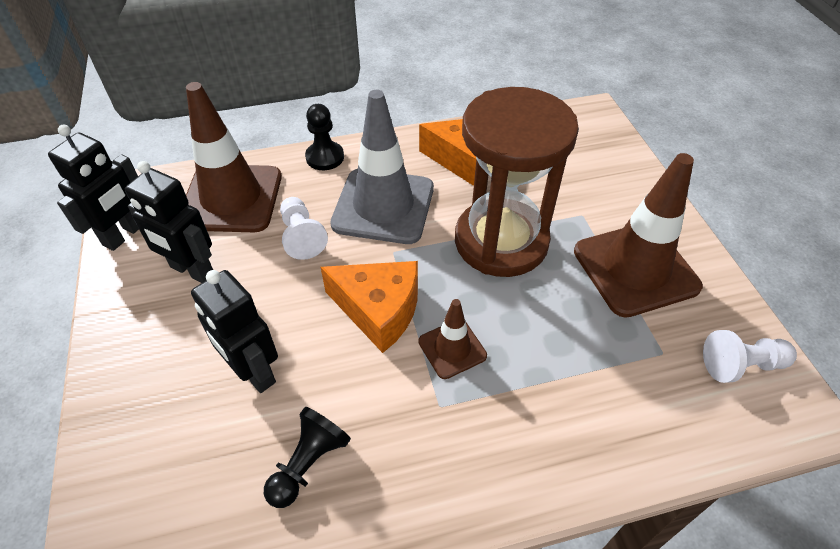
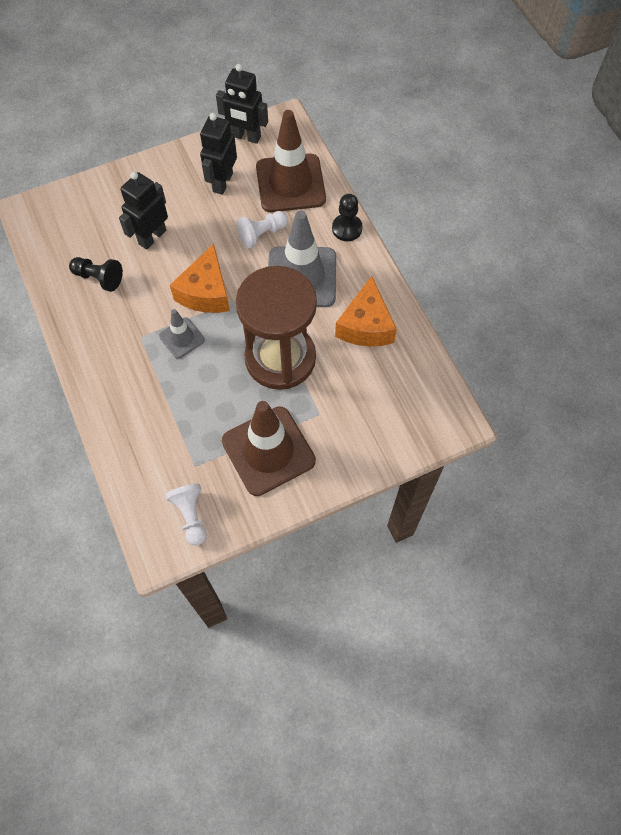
camera: 80 degrees right, 15 degrees up
(452, 348) = (182, 338): brown traffic cone -> grey traffic cone

